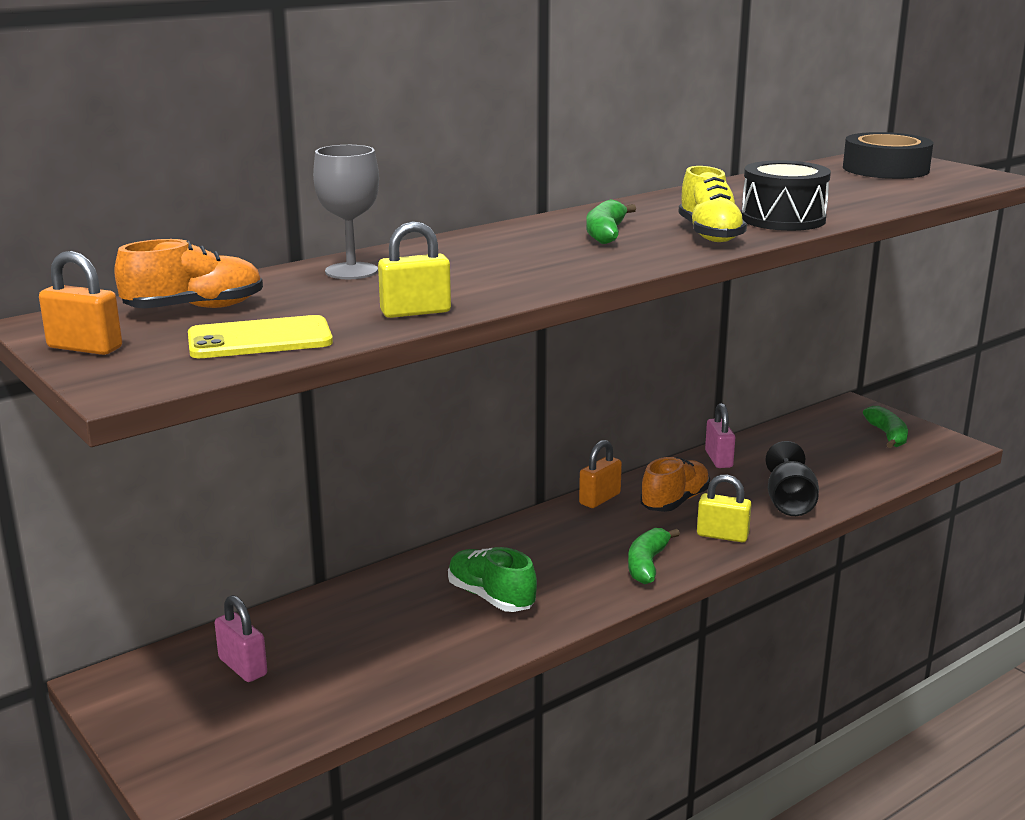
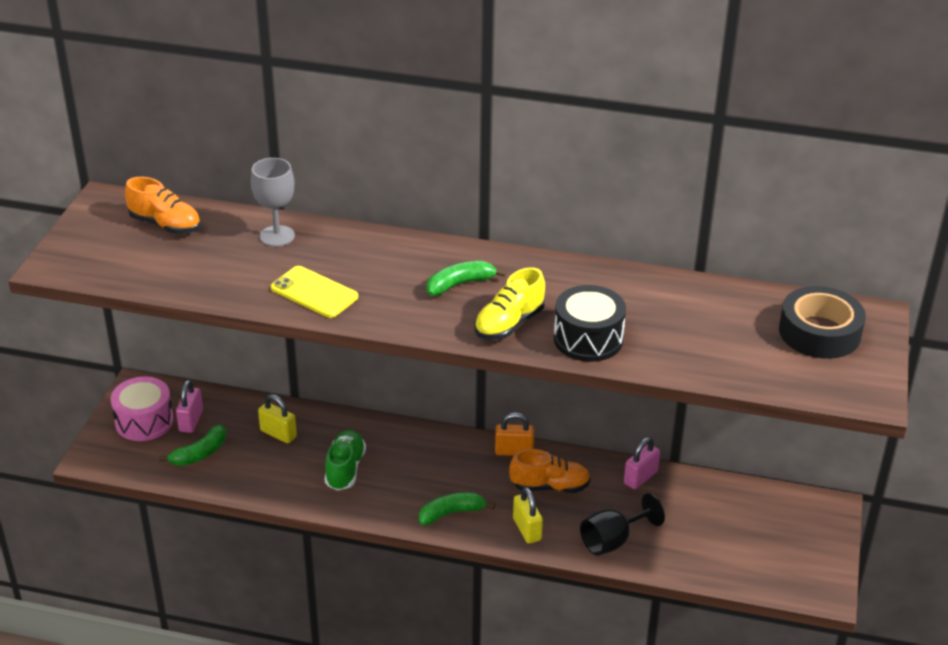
camera: 50 degrees right, 15 degrees up
(85, 348) = (83, 228): orange padlock -> none
(182, 703) = (144, 421): none -> pink drum
(260, 339) = (143, 267): yellow phone -> yellow phone (314, 292)
(415, 312) = (232, 291): yellow padlock -> yellow padlock (278, 434)
(887, 435) = (796, 547): green banana -> green banana (200, 453)

